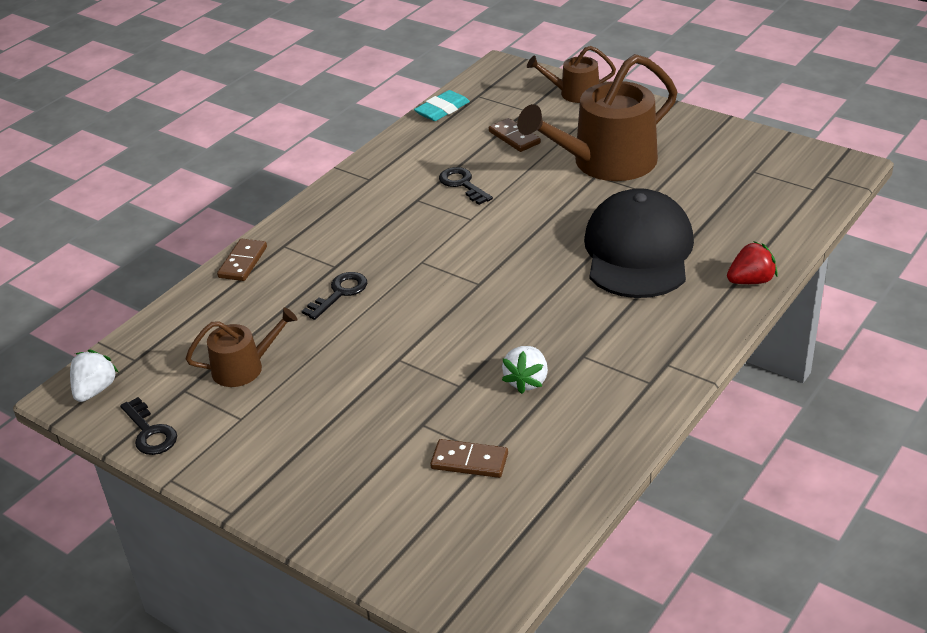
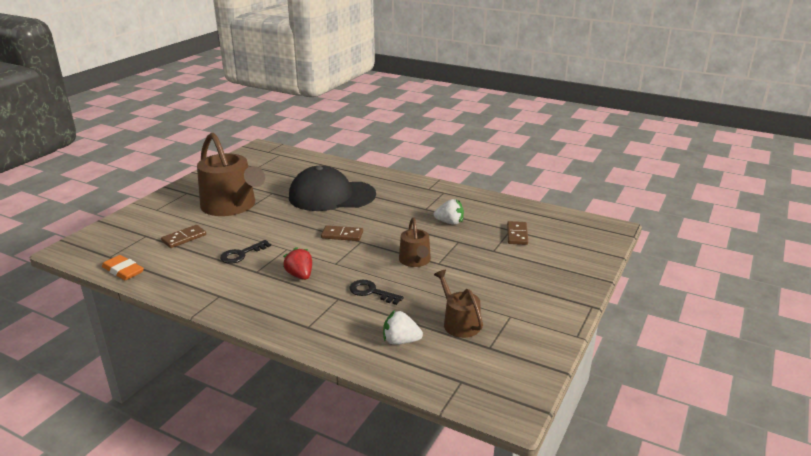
camera: 100 degrees left, 10 degrees down
(95, 390) = (502, 395): white strawberry -> white strawberry (400, 341)
(150, 432) = (538, 354): black key -> none
(243, 262) = (329, 344): brown domino -> brown domino (342, 235)
(442, 109) = (123, 271): turquoise eraser -> orange eraser
(574, 93) = (132, 218): brown watering can -> brown watering can (415, 261)
(751, 281) = (360, 170): red strawberry -> red strawberry (300, 275)

